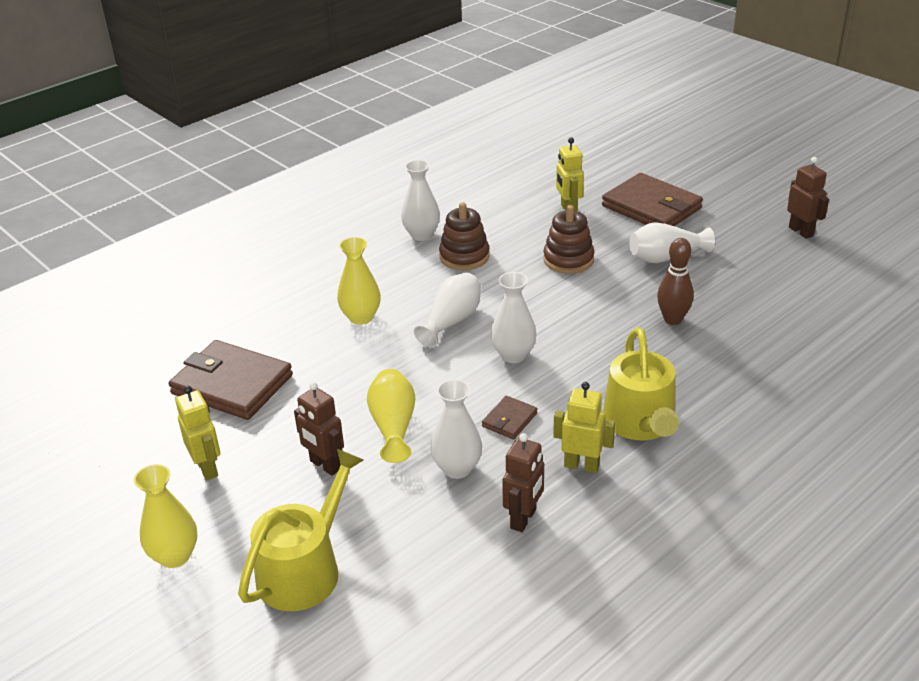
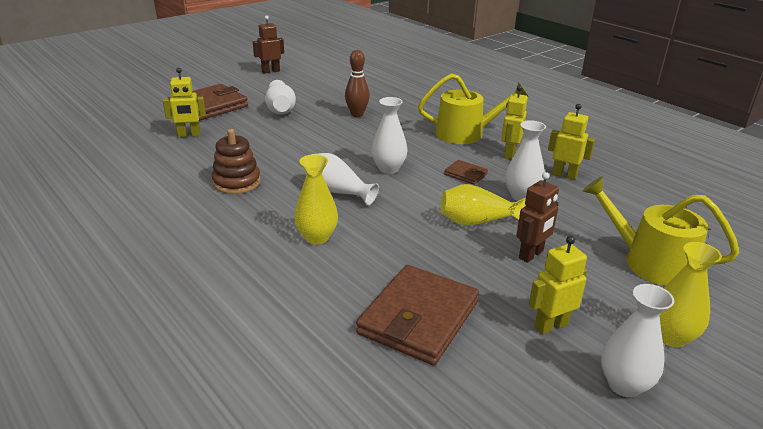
camera: 90 degrees left, 5 degrees down
(421, 235) = (183, 202): white vase -> white vase (624, 385)
(524, 519) = (564, 175): brown robot -> yellow robot
(568, 260) = (266, 140): brown stacking toy -> none

